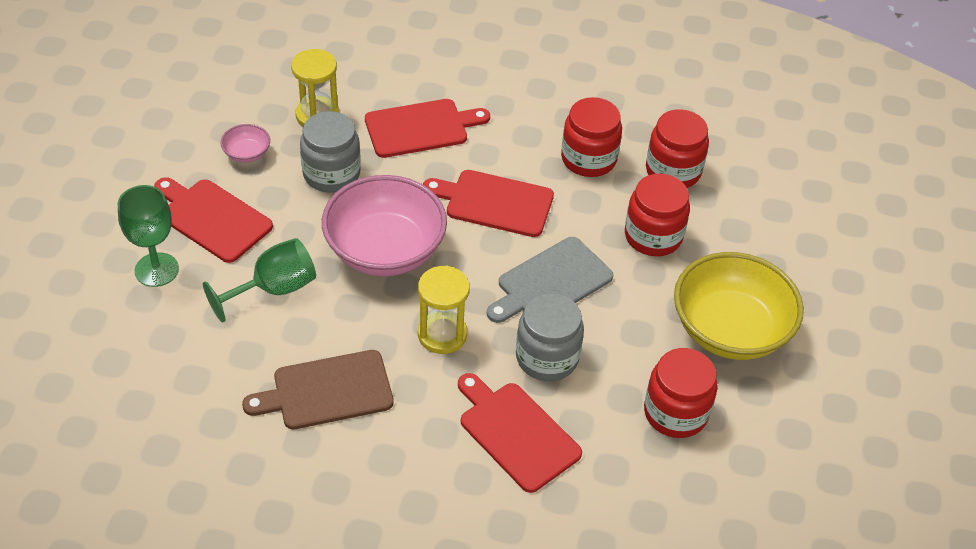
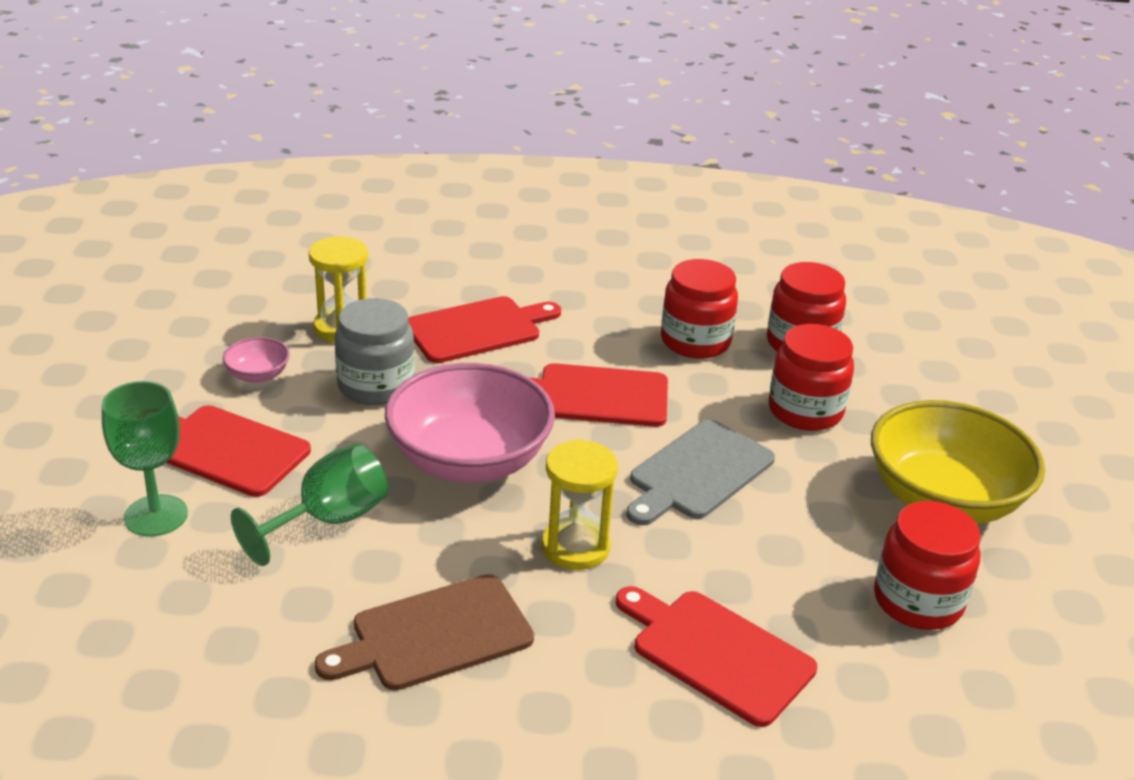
camera: 10 degrees left, 15 degrees down
(547, 357) = (724, 557): grey jar -> none

